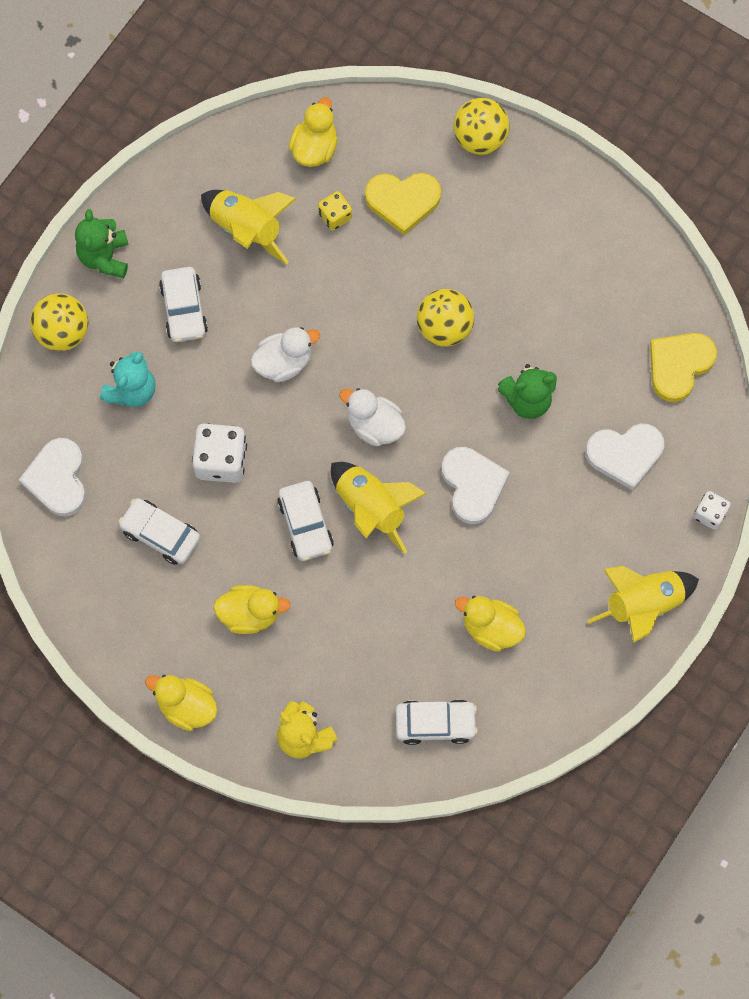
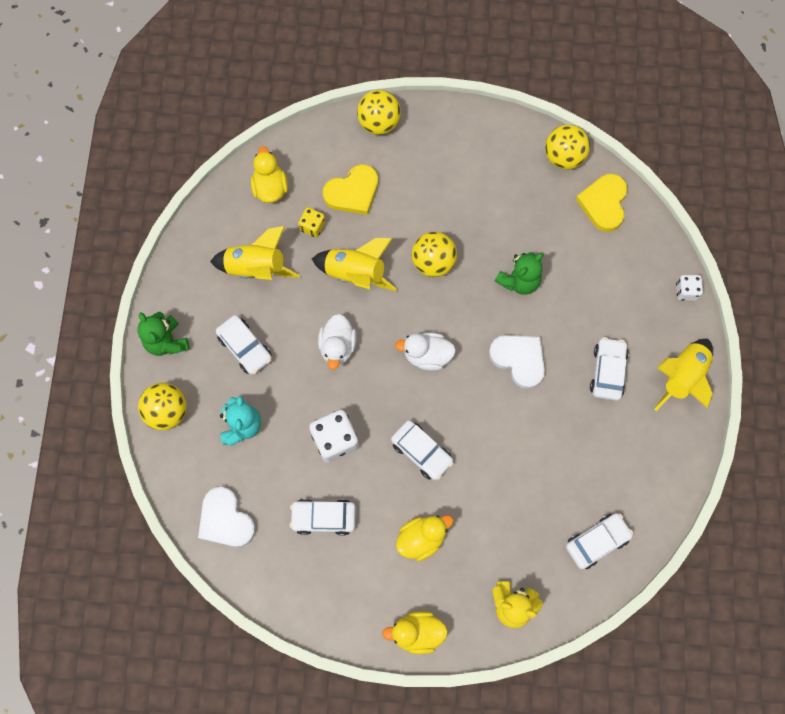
camera: 30 degrees left, 0 degrees up
(283, 362) = (337, 346): white duck -> white duck turned 150 degrees clockwise
(371, 507) = (460, 414): yellow rocket -> yellow rocket (355, 273)
(491, 628) = (592, 452): yellow duck -> none
(563, 552) = (607, 371): none -> white car
(625, 455) = (606, 282): white heart -> none
(667, 288) = (563, 157): none -> yellow ball

